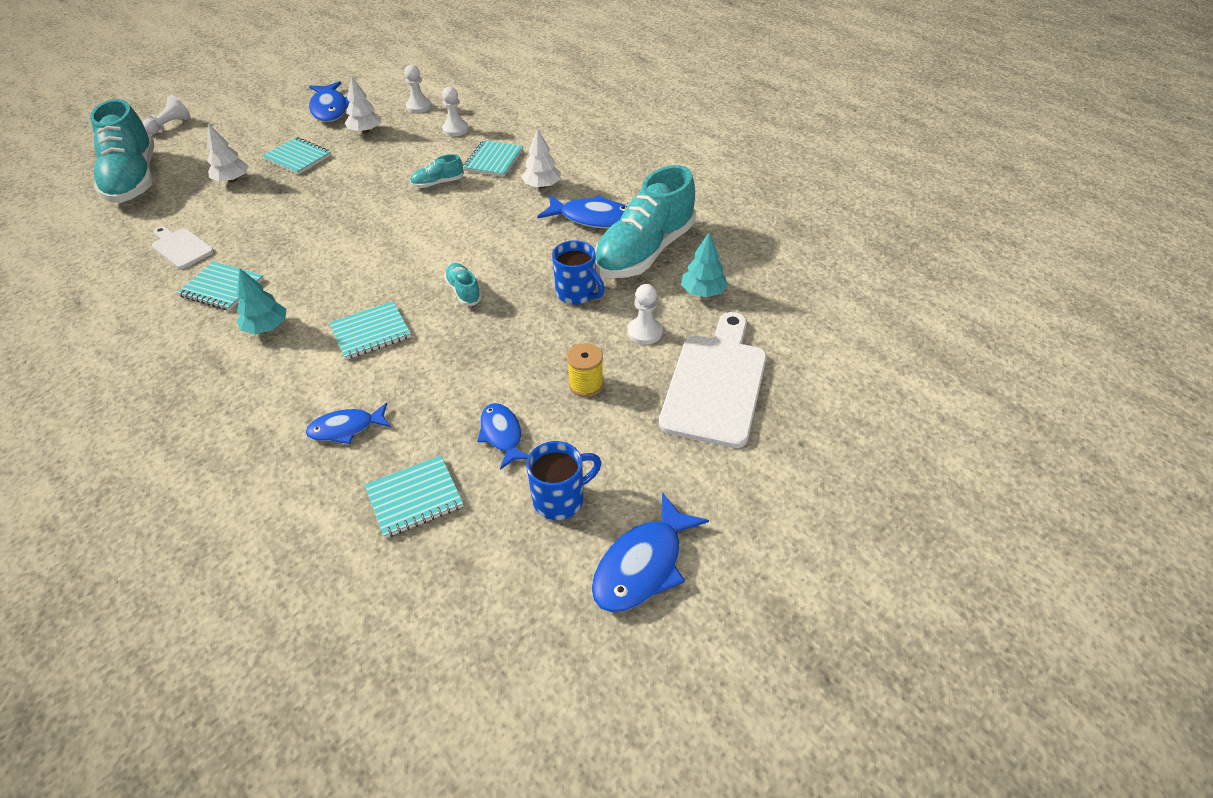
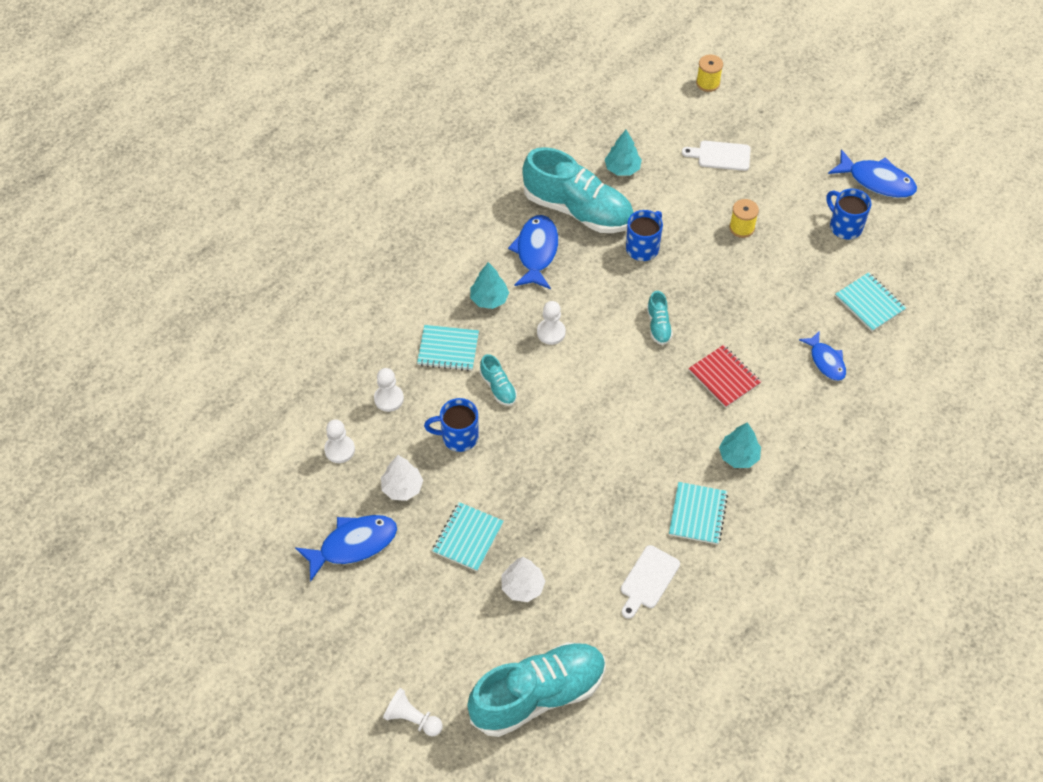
camera: 100 degrees left, 10 degrees up
(371, 332) = (724, 377): turquoise notebook -> red notebook
(398, 159) = (458, 437): none -> blue mug
(464, 291) = (658, 325): turquoise shoe -> turquoise shoe turned 60 degrees counterclockwise
(502, 435) = (803, 267): blue fish -> none
(542, 186) = (489, 299): white tree -> turquoise tree
(644, 332) = (678, 200): white pawn -> white pawn (551, 332)
(716, 384) = (721, 156): white cutting board -> white cutting board, size x0.53
(858, 393) = (708, 83): none -> yellow spool

